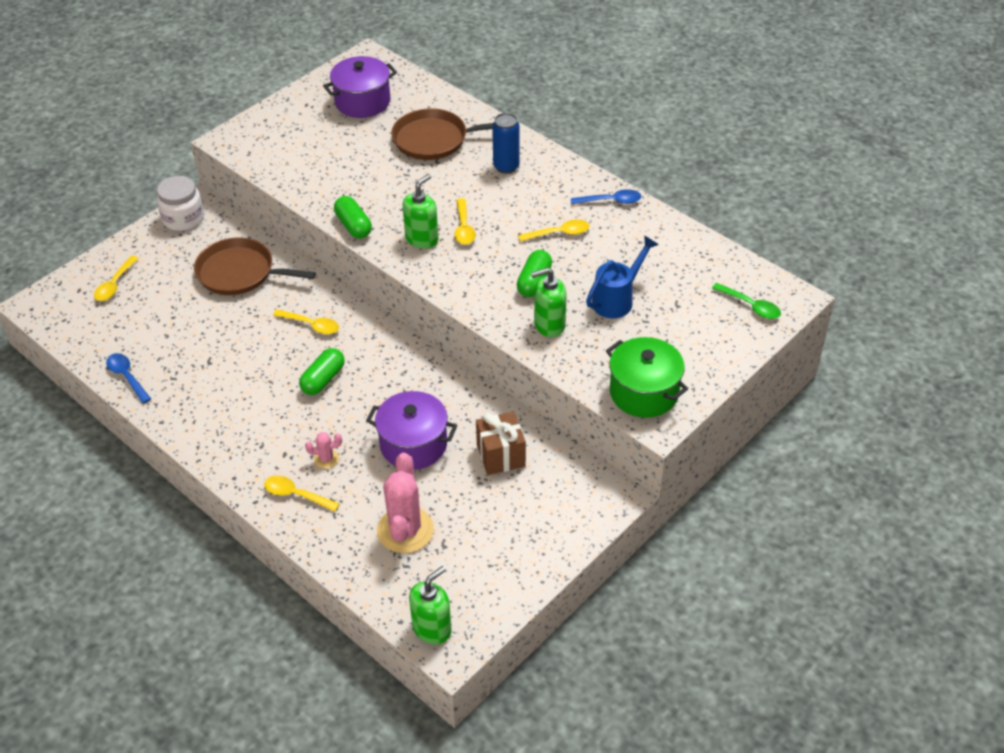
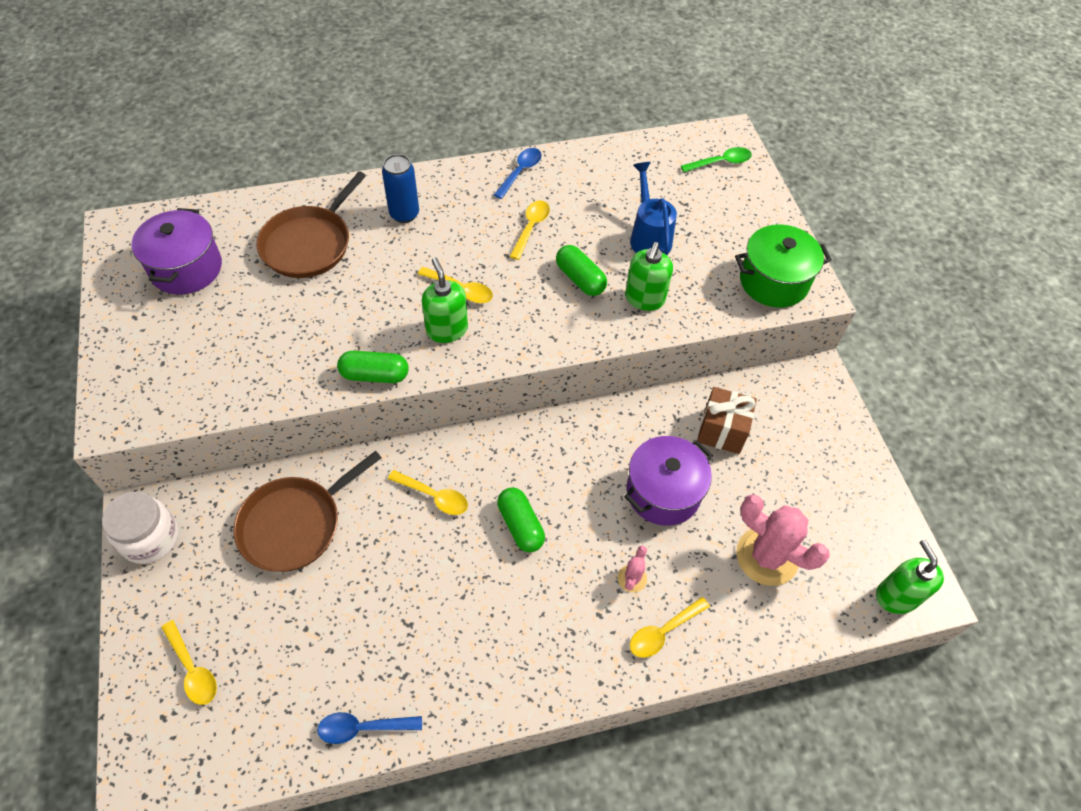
camera: 60 degrees left, 10 degrees up
(311, 325) = (434, 496): yellow spoon -> yellow spoon turned 60 degrees clockwise

